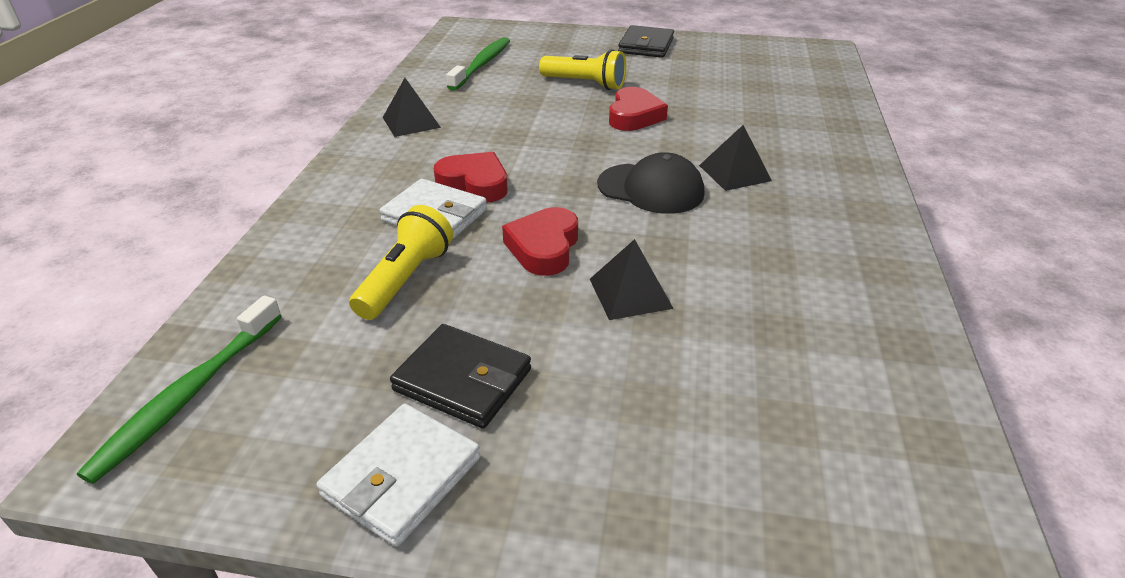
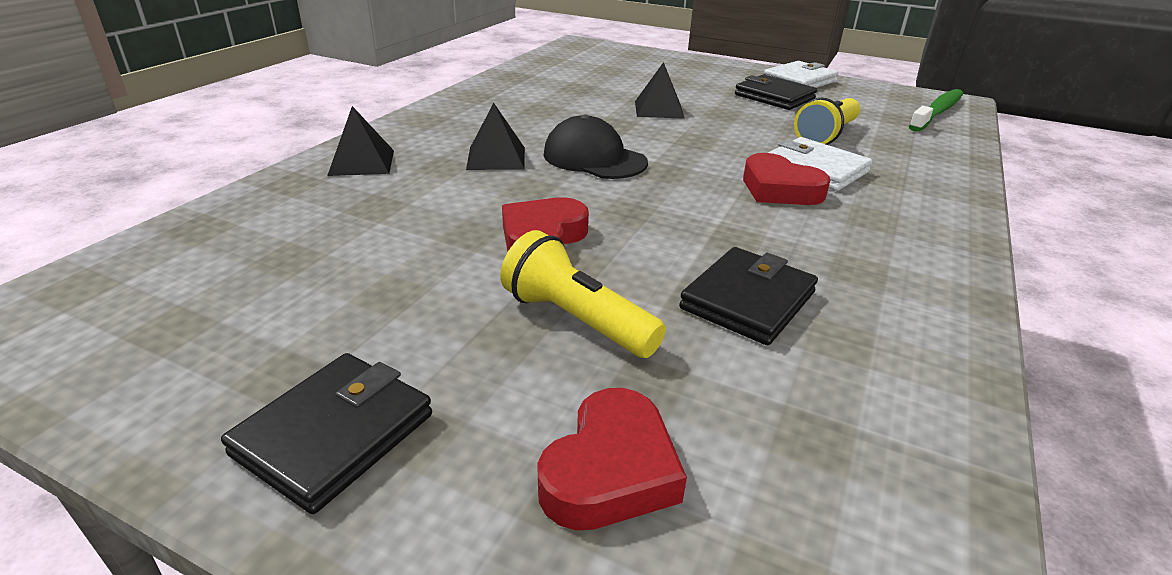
camera: 165 degrees left, 5 degrees down
(411, 122) = (896, 287): black pyramid -> black pyramid (361, 162)
(482, 64) = (793, 439): green toothbrush -> none
(500, 103) = (748, 300): none -> black wallet
(544, 247) = (714, 136): red heart -> red heart (610, 470)

